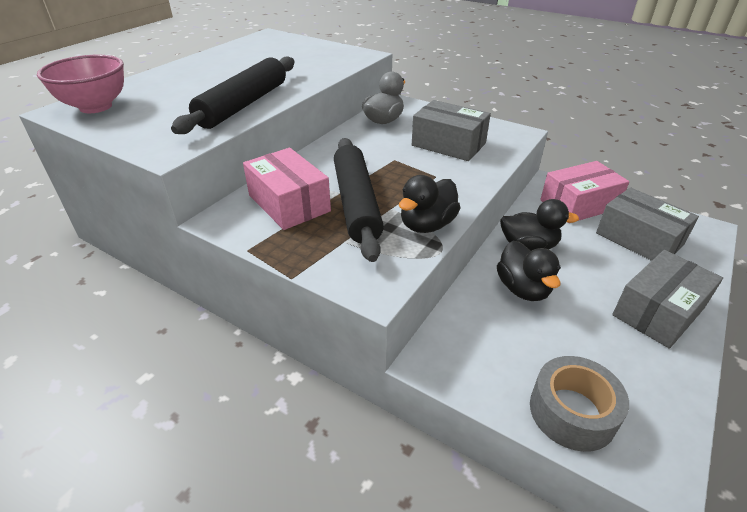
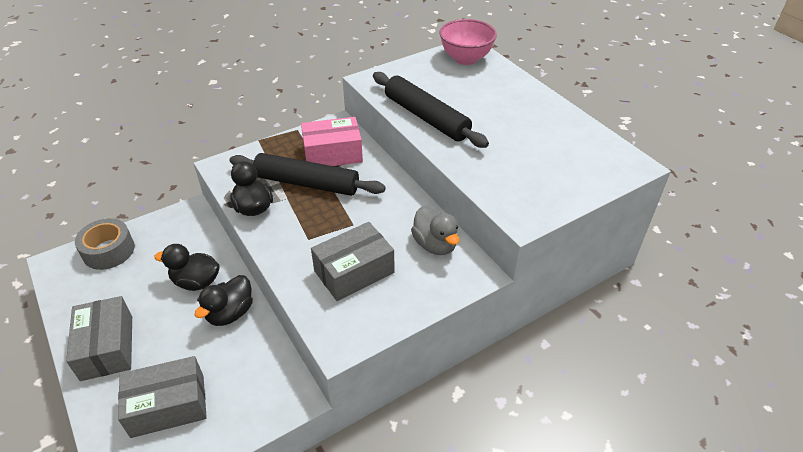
camera: 115 degrees right, 5 degrees up
(578, 204) = (247, 395): pink box -> none

